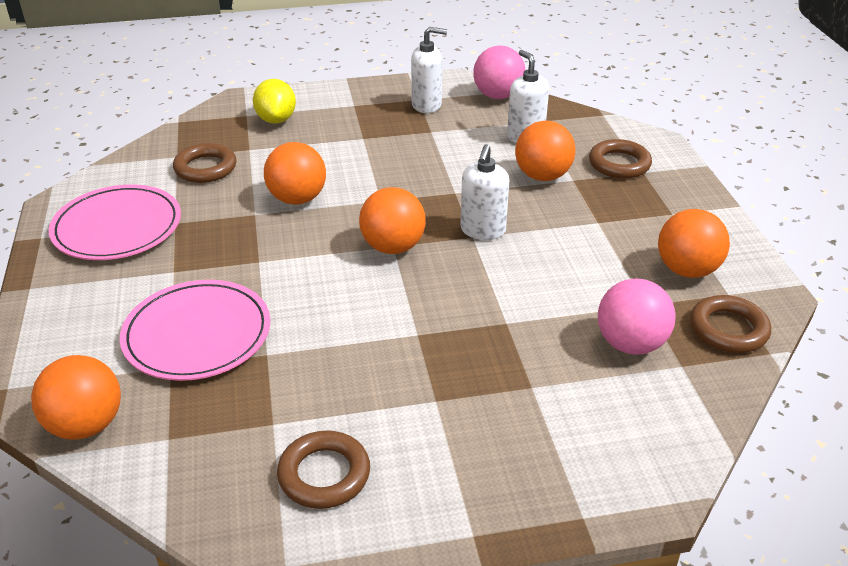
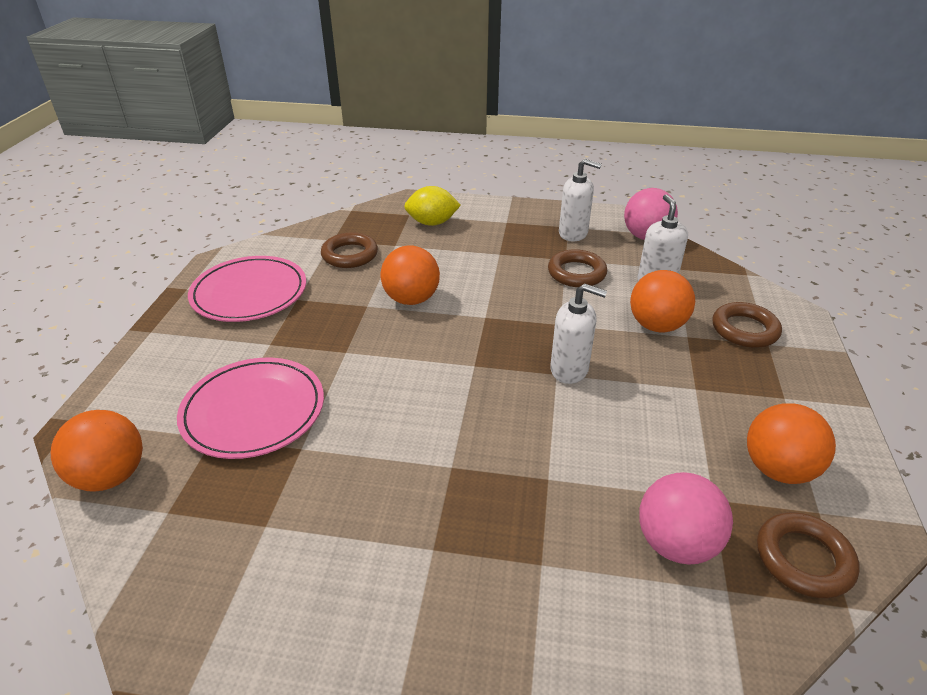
camera: 20 degrees right, 0 degrees up
(276, 120) = (432, 223): yellow lemon -> yellow lemon turned 75 degrees clockwise
(324, 474) = (280, 601): brown ring -> brown ring (576, 273)
(393, 247) = (473, 366): orange ball -> none
(482, 230) = (569, 370): white soap dispenser -> white soap dispenser turned 105 degrees counterclockwise

